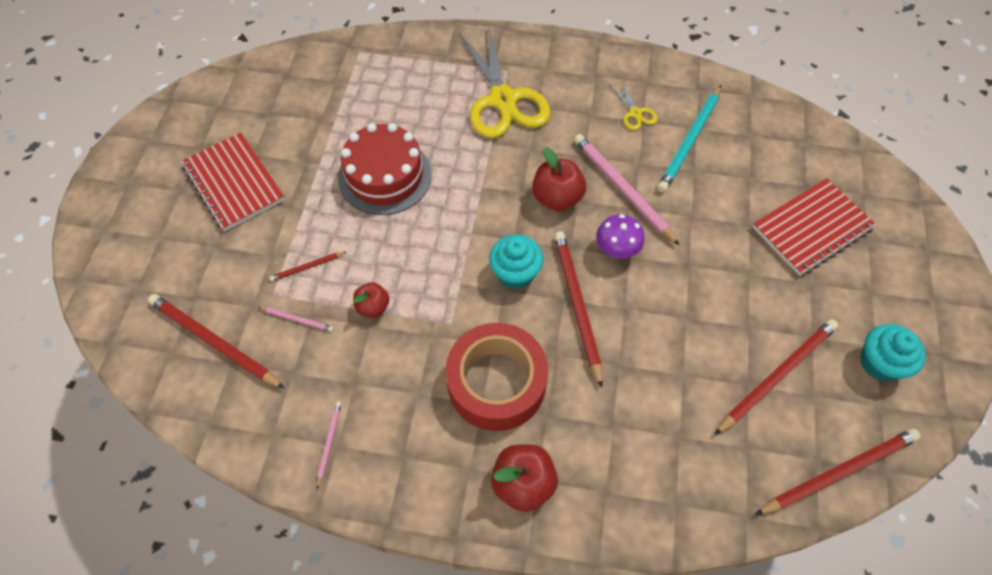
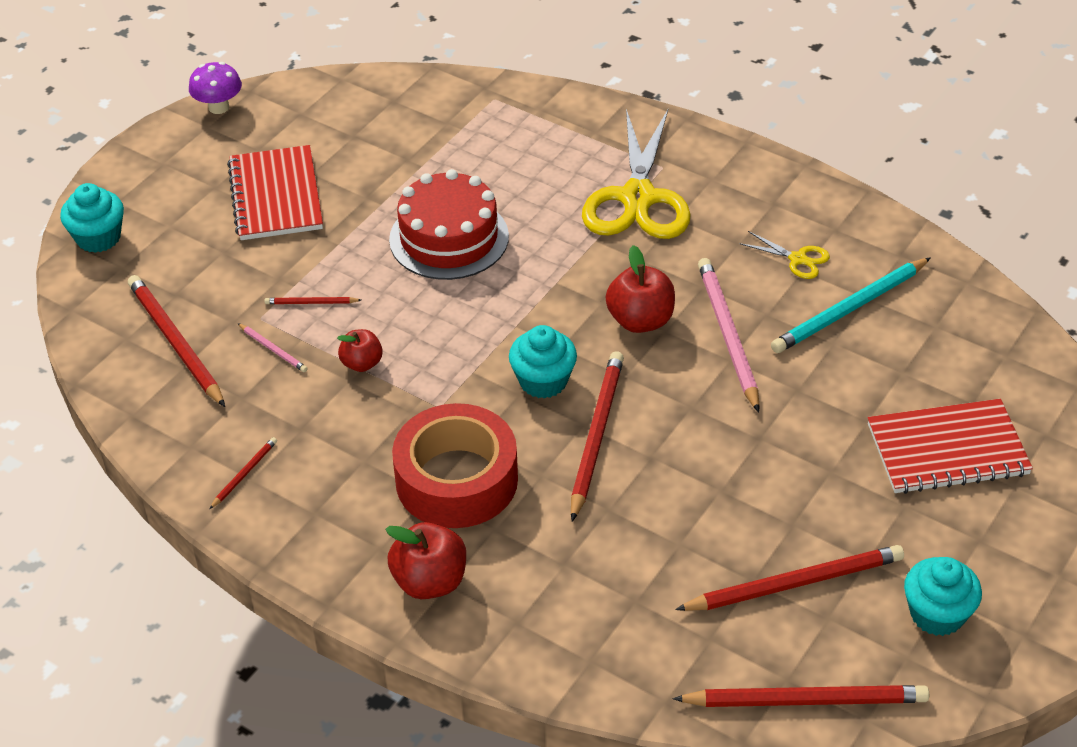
camera: 25 degrees right, 15 degrees down
(103, 268) = (98, 237): none -> turquoise cupcake
(329, 443) = (244, 474): pink pencil -> red pencil
(616, 250) = (680, 395): purple mushroom -> purple mushroom (219, 107)
(635, 113) = (798, 259): yellow scissors -> yellow scissors turned 60 degrees counterclockwise

